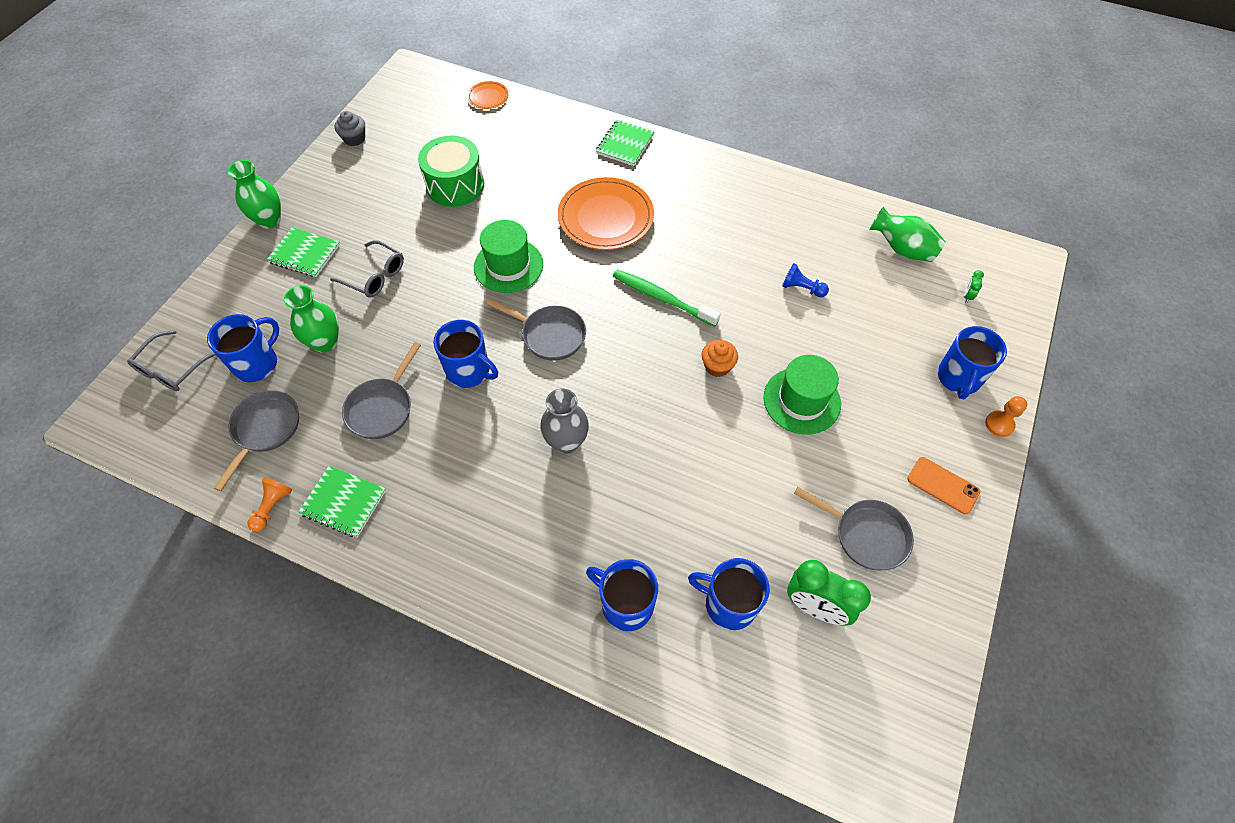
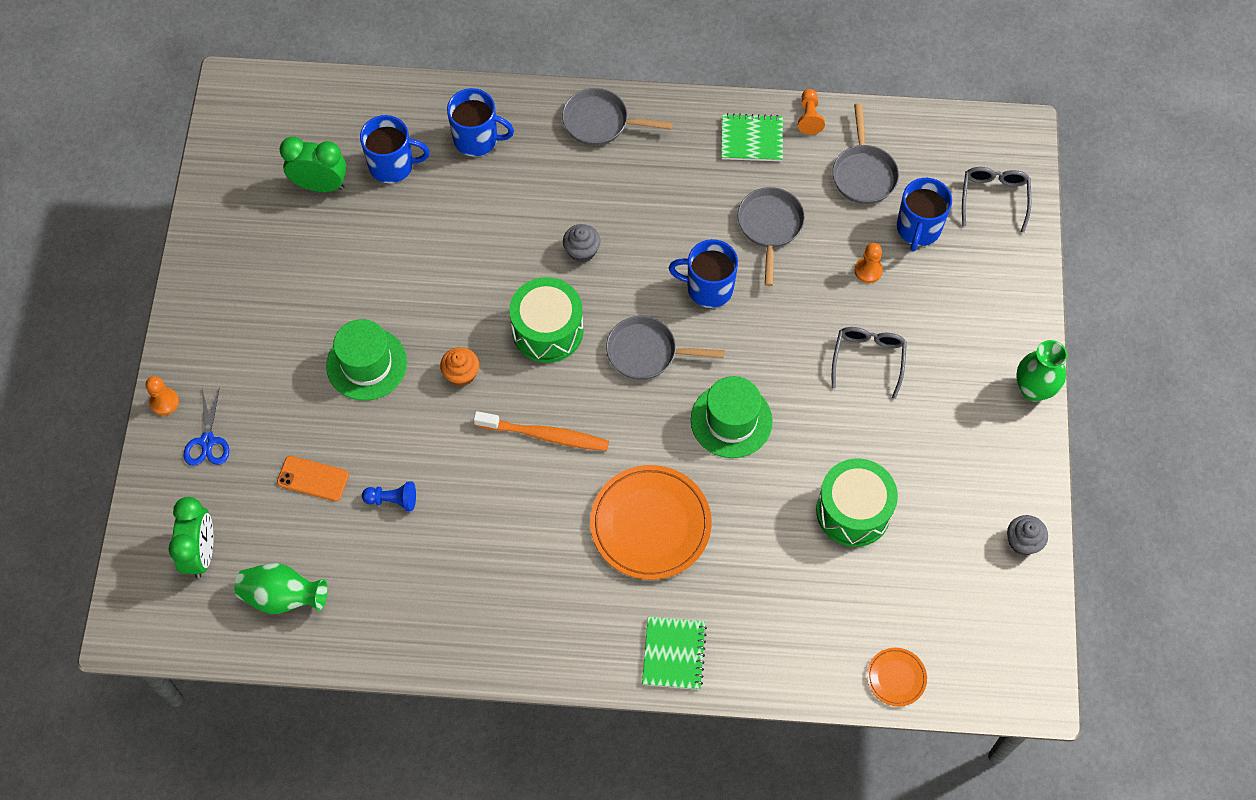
camera: 160 degrees right, 5 degrees up
(305, 254) = (962, 360): green notebook -> none
(325, 342) = (868, 270): green vase -> orange pawn
(375, 276) = (868, 359): grey glasses -> grey glasses turned 90 degrees clockwise
(566, 442) = (582, 251): grey vase -> grey cupcake
(627, 379) = (547, 330): none -> green drum
(662, 298) = (545, 435): green toothbrush -> orange toothbrush
(866, 535) = (285, 255): grey pan -> grey pan (600, 122)
(943, 485) = (218, 322): orange phone -> orange phone (313, 478)
(958, 378) = (207, 441): blue mug -> blue scissors
(967, 296) = (201, 553): green clock -> green clock, size x2.34

